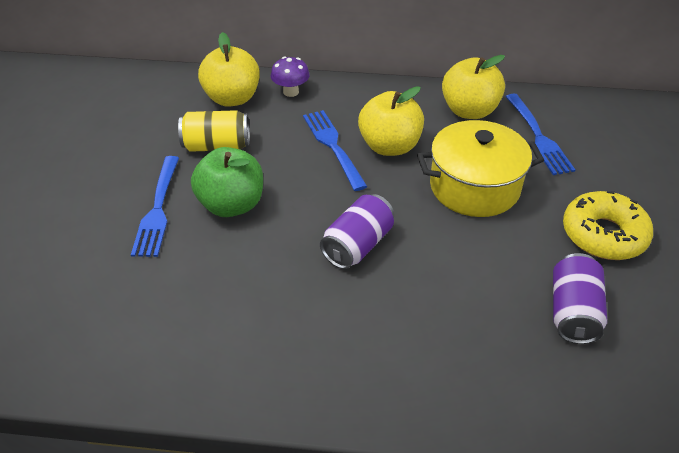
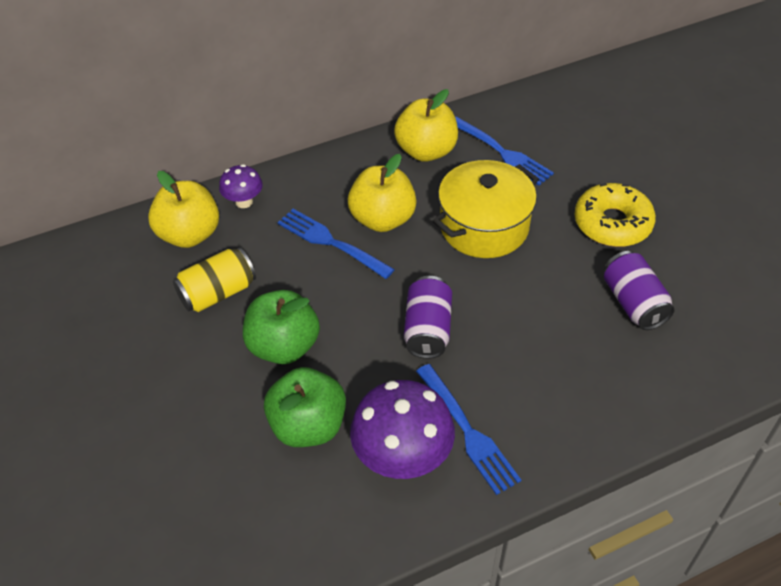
camera: 30 degrees left, 5 degrees up
(157, 208) = (215, 385): blue fork -> blue fork (467, 431)
(199, 272) = (308, 426): none -> green apple
(251, 336) = (402, 457): none -> purple mushroom

